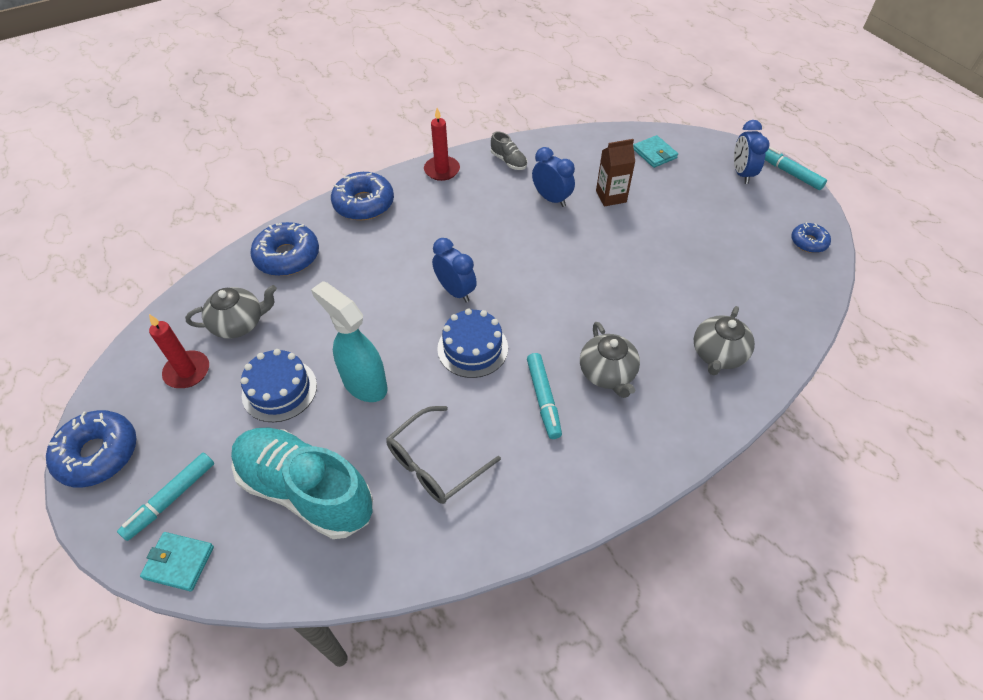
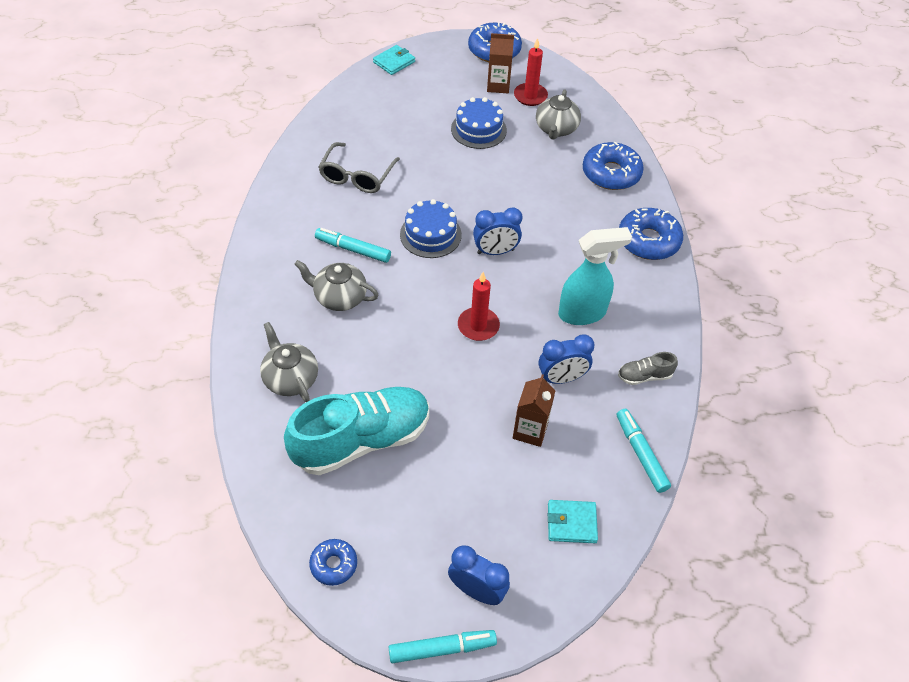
camera: 120 degrees right, 0 degrees up
(171, 499) = (437, 68): turquoise marker -> turquoise marker (641, 454)
(180, 412) = (498, 86): none -> brown carton
(306, 490) = (392, 117): turquoise shoe -> turquoise shoe (362, 440)
(364, 383) = (449, 168): turquoise spray bottle -> turquoise spray bottle (583, 313)
(436, 463) = (357, 175): grey glasses -> grey glasses turned 150 degrees counterclockwise
(442, 170) = (663, 315): red candle -> red candle (478, 326)

